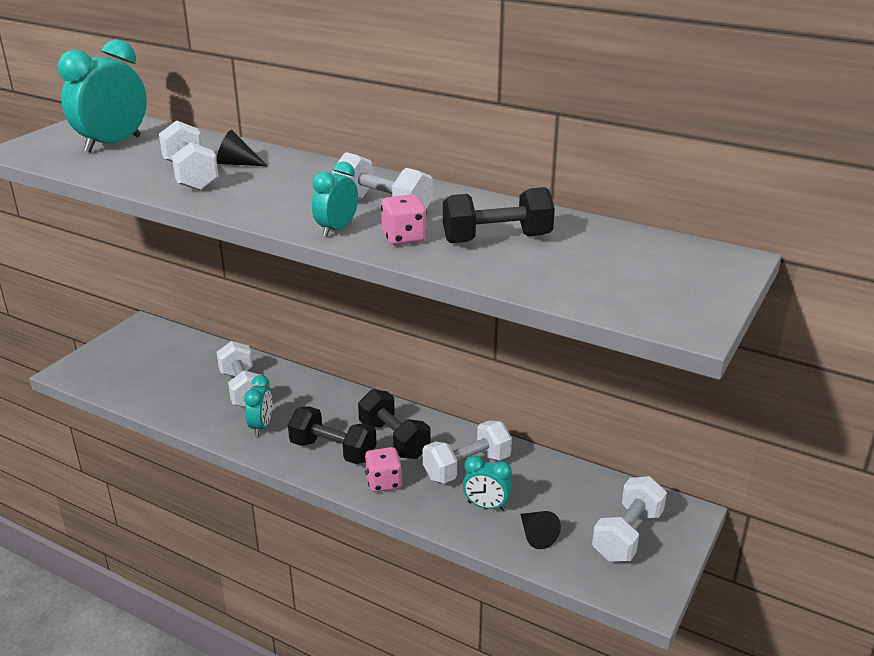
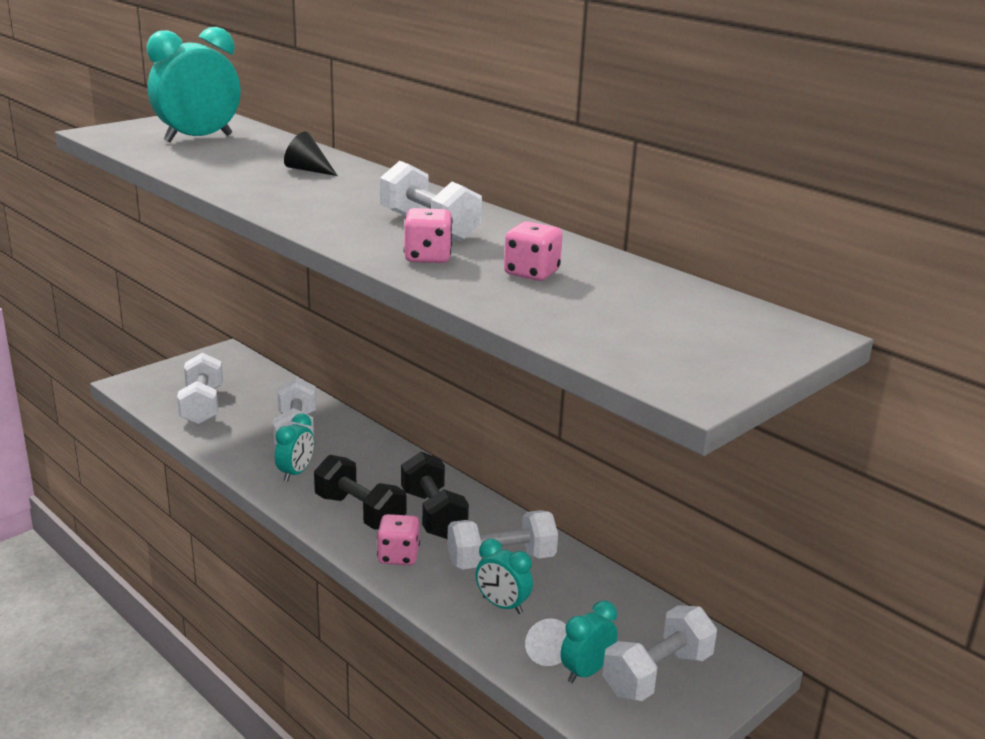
camera: 15 degrees right, 5 degrees down
(191, 176) = (252, 174): white dumbbell -> white dumbbell (202, 406)
(336, 229) = (361, 240): turquoise clock -> turquoise clock (586, 672)
(497, 239) = (531, 273): black dumbbell -> pink dice
(536, 535) = (545, 649): black cone -> white cone

